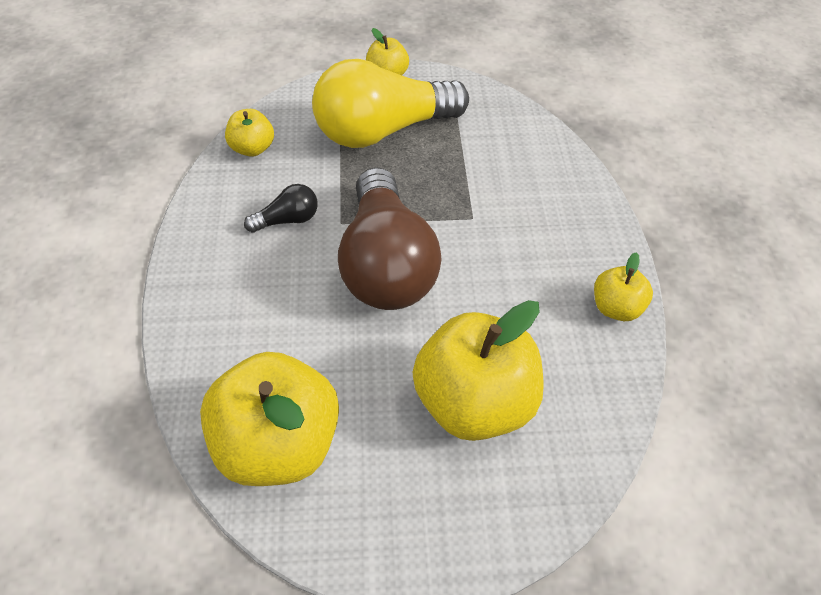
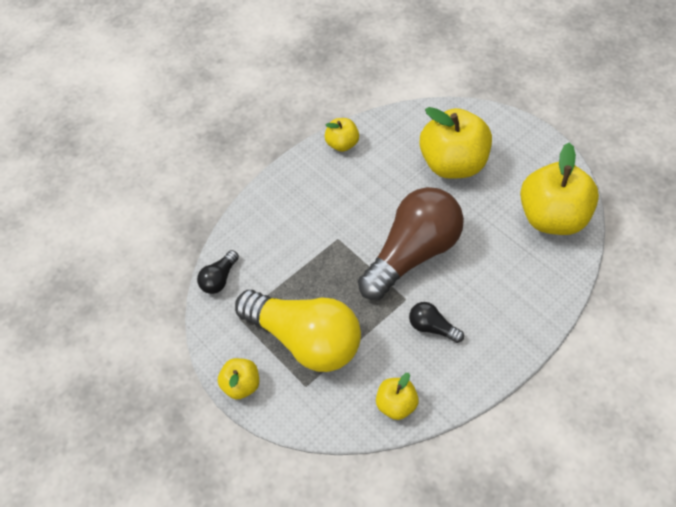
camera: 125 degrees left, 5 degrees up
(512, 113) = (219, 279): none -> black light bulb

